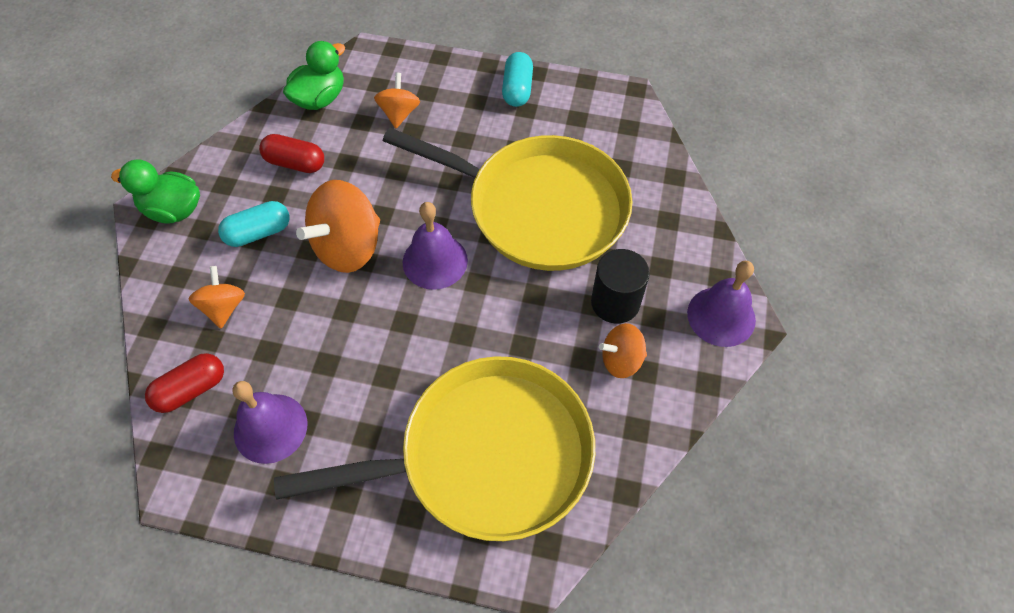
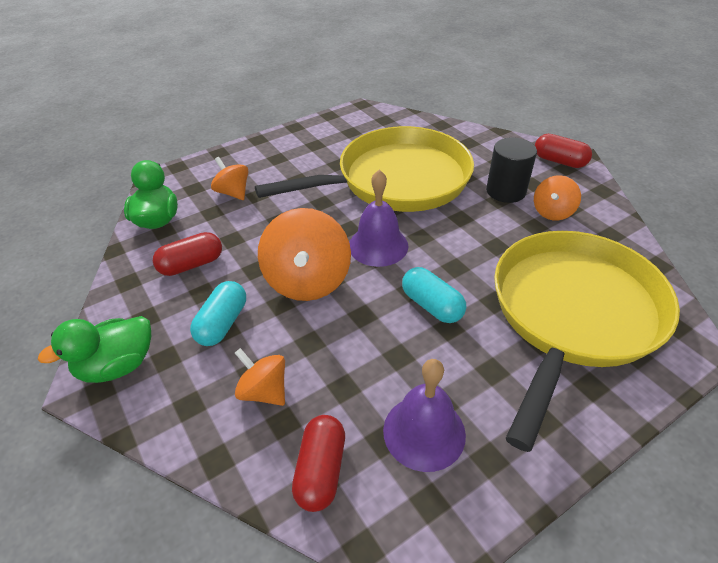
camera: 45 degrees left, 15 degrees down
(517, 89) = (295, 139): turquoise capsule -> turquoise capsule (432, 305)
(721, 316) = (559, 161): purple bell -> red capsule

